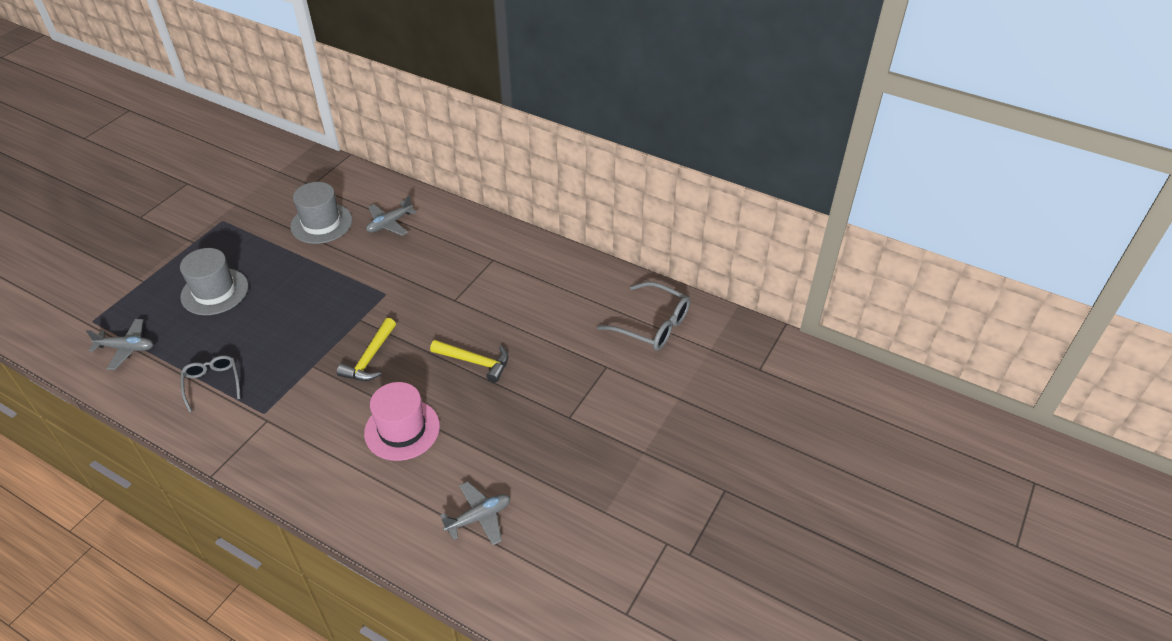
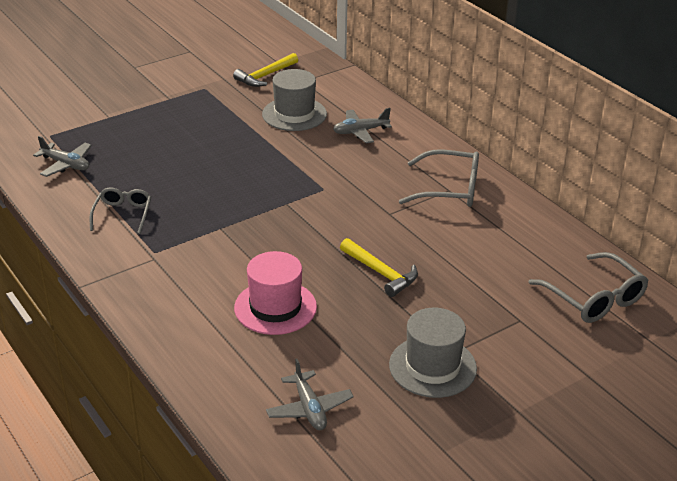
camera: 25 degrees right, 10 degrees down
(215, 291) = (166, 142): grey hat -> grey hat (432, 367)
(370, 358) = (278, 238): yellow hammer -> yellow hammer (265, 76)
(479, 517) = (309, 408): grey plane -> grey plane turned 75 degrees clockwise
(493, 258) = (450, 189): none -> grey glasses

